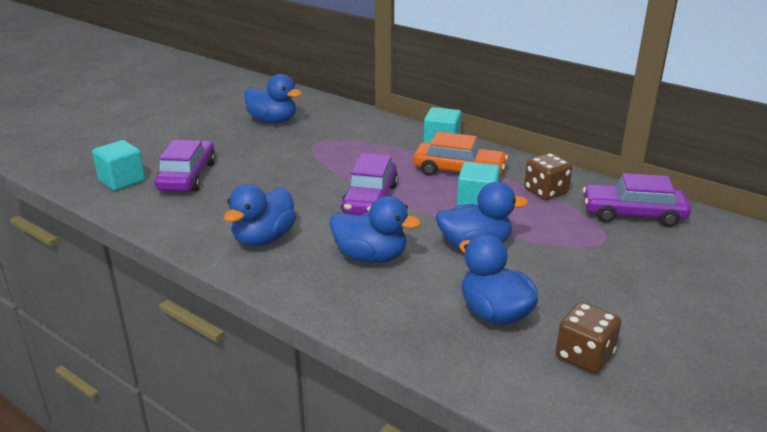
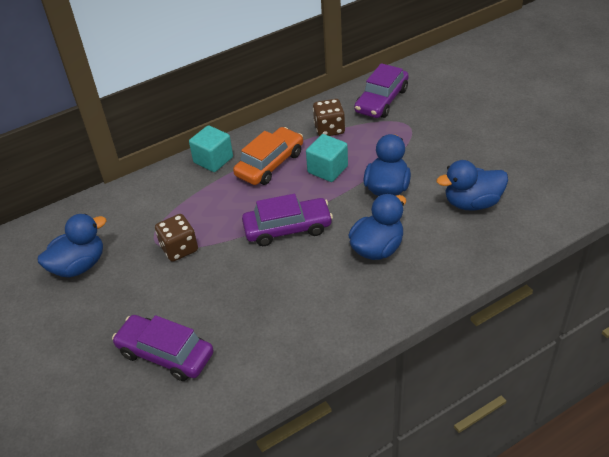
camera: 65 degrees left, 15 degrees up
(122, 180) = (139, 414): turquoise cube -> none
(264, 239) = (320, 310): blue duck -> none
(370, 199) = (287, 228): purple car -> purple car turned 45 degrees counterclockwise
(584, 356) = (526, 178): brown dice -> brown dice (179, 248)

